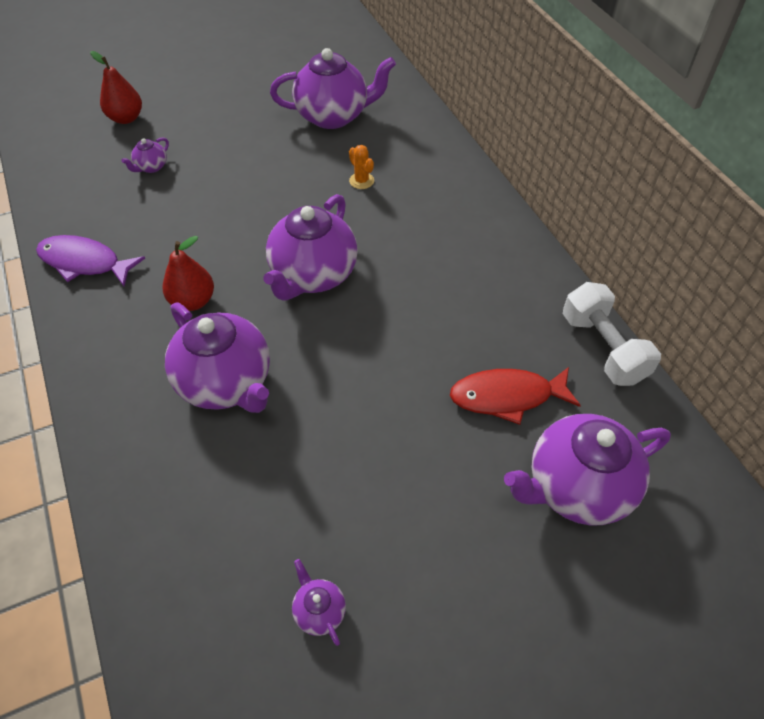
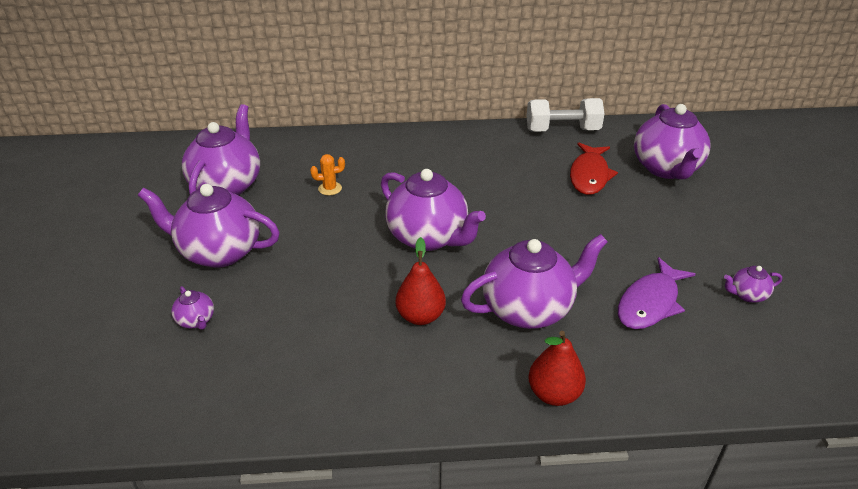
camera: 70 degrees left, 15 degrees down
(84, 262) = (316, 394): purple fish -> purple fish (650, 303)
(126, 118) = (84, 331): red pear -> red pear (554, 394)
(238, 147) = (219, 252): none -> purple teapot

